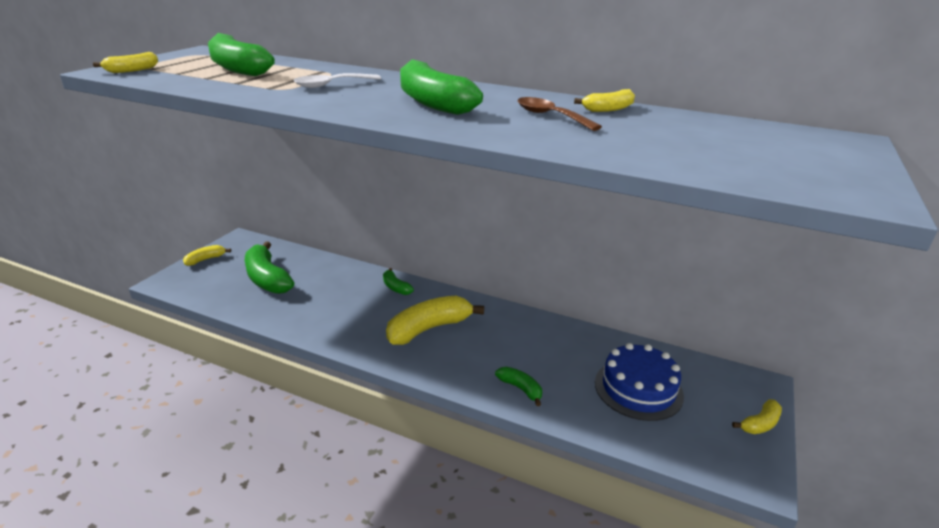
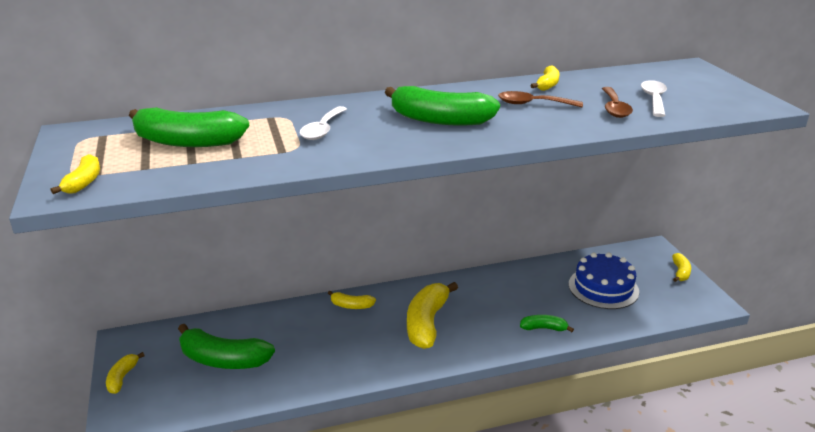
camera: 40 degrees left, 0 degrees up
(396, 287) = (351, 306): green banana -> yellow banana
(631, 142) = (614, 108): none -> brown spoon
(706, 149) = (654, 99): none -> white spoon

